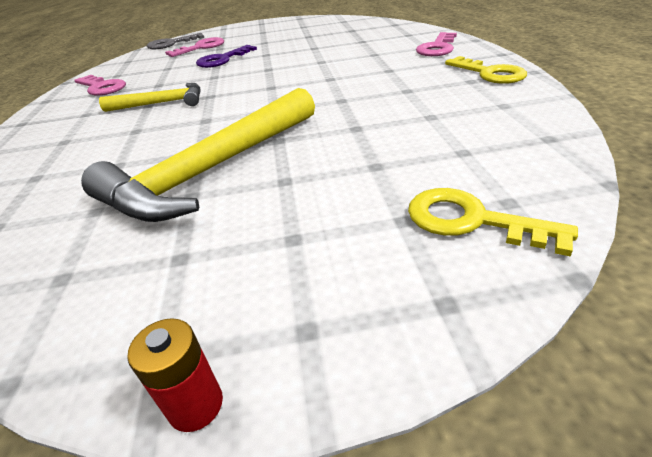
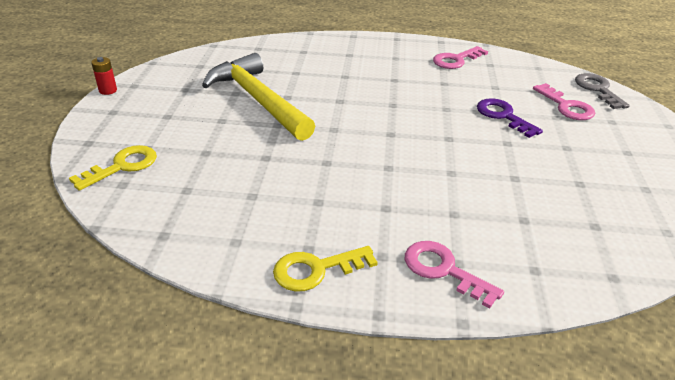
camera: 100 degrees right, 0 degrees up
(161, 103) = (392, 84): yellow hammer -> none

